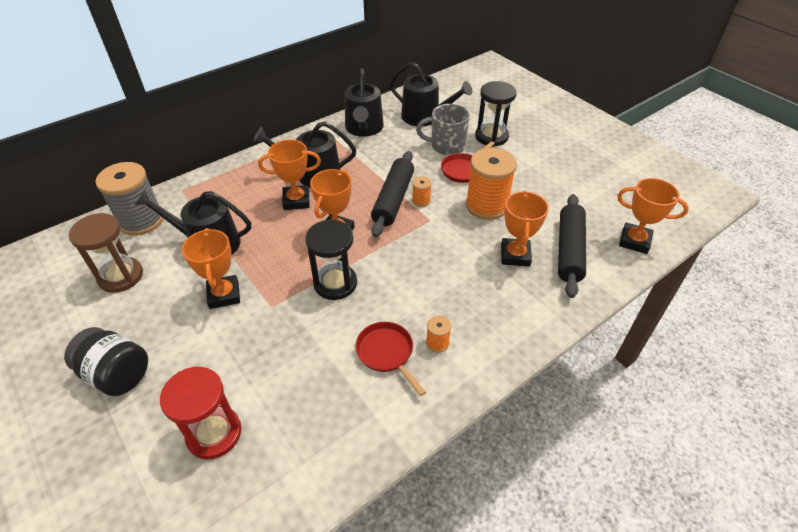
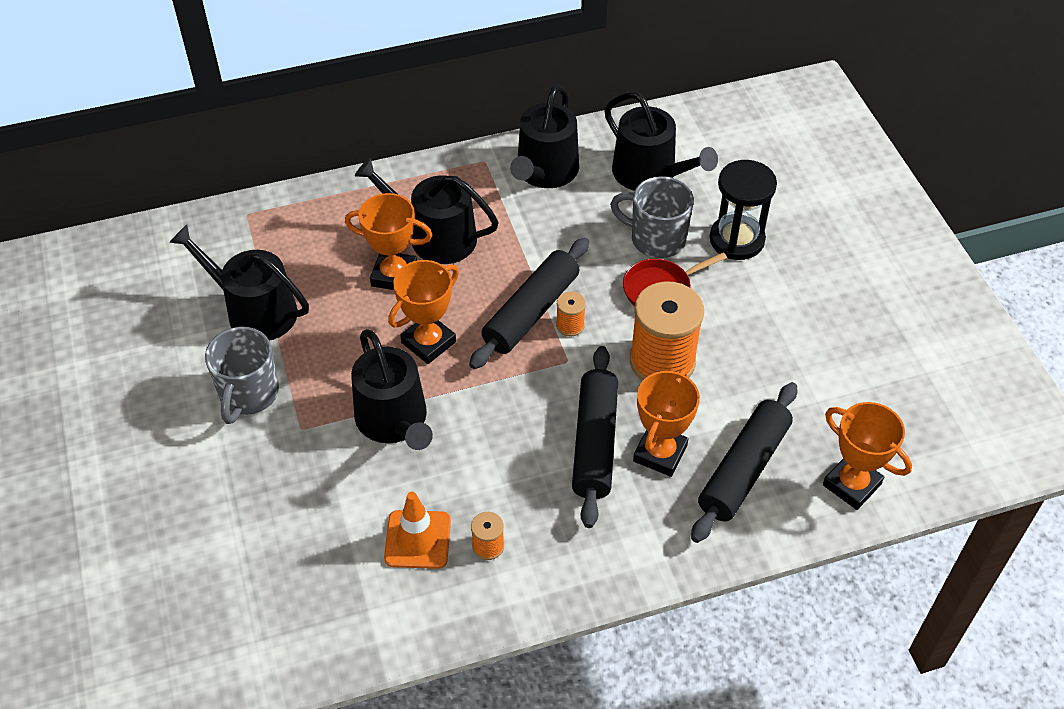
camera: 20 degrees right, 5 degrees up
(117, 374) = (93, 463): black jar -> none
(121, 276) = (132, 329): brown hourglass -> none
(141, 220) = (180, 250): grey spool -> none
(214, 433) = (178, 572): red hourglass -> none
(224, 295) = (248, 394): orange trophy -> grey mug
(335, 283) = (394, 421): black hourglass -> black watering can
(387, 353) = (417, 539): red pan -> orange traffic cone
(472, 260) = (595, 443): none -> black rolling pin

